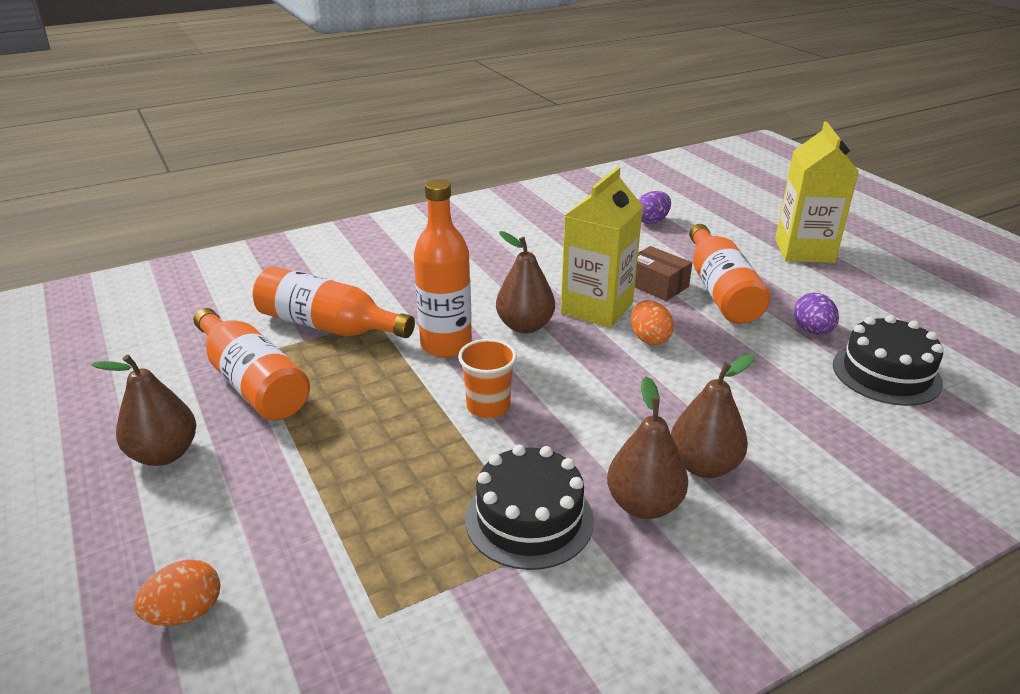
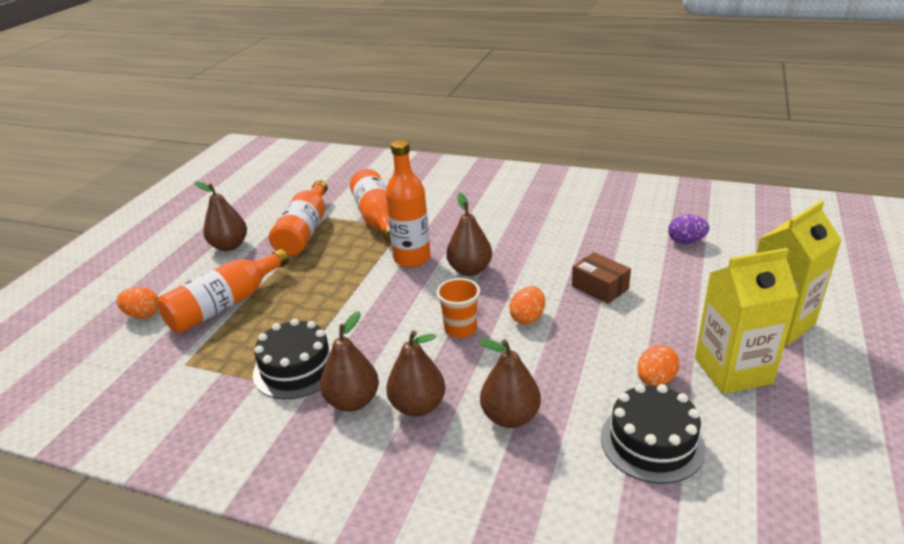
camera: 50 degrees right, 0 degrees up
(488, 406) = (374, 303): orange cup -> orange cup (460, 329)
(597, 308) = (531, 282): yellow carton -> yellow carton (733, 370)
(656, 285) = (600, 287): brown box -> brown box turned 45 degrees counterclockwise
(720, 291) = (639, 315): orange bottle -> orange bottle (225, 305)
(781, 421) = (510, 417): none -> brown pear
(812, 331) = (655, 380): purple egg -> orange egg

